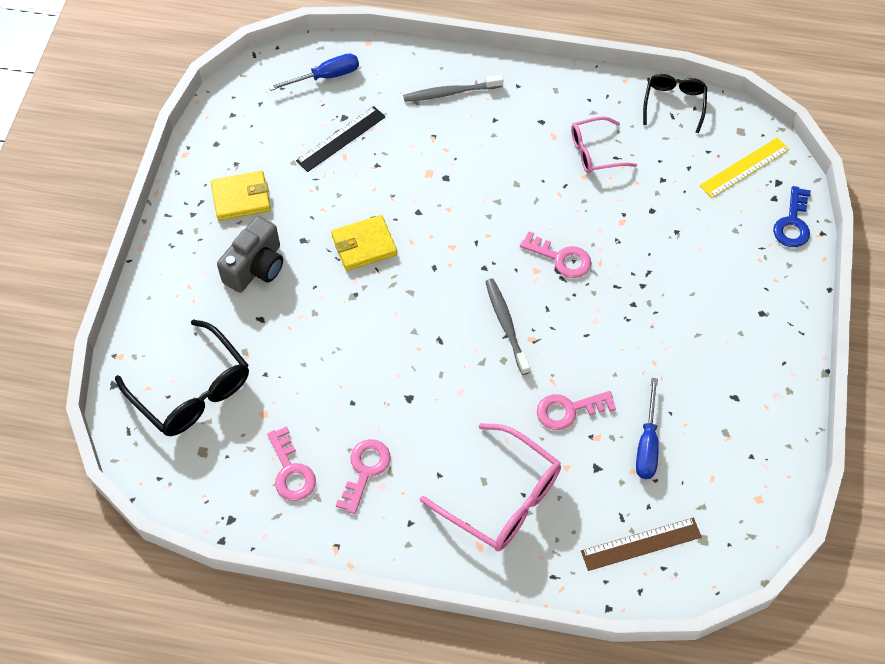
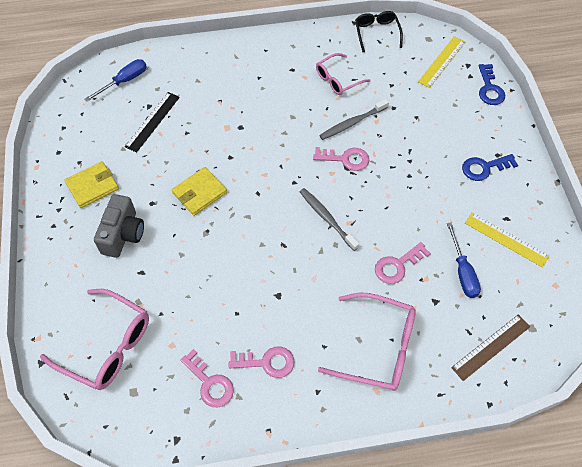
camera: 20 degrees left, 0 degrees up
(192, 390) = (107, 345): black glasses -> pink glasses
(365, 470) = (267, 362): pink key -> pink key turned 90 degrees clockwise
(451, 93) = (220, 67): grey toothbrush -> grey toothbrush (352, 123)
(721, 423) = (506, 239): none -> yellow ruler
(736, 324) = (484, 168): none -> blue key

